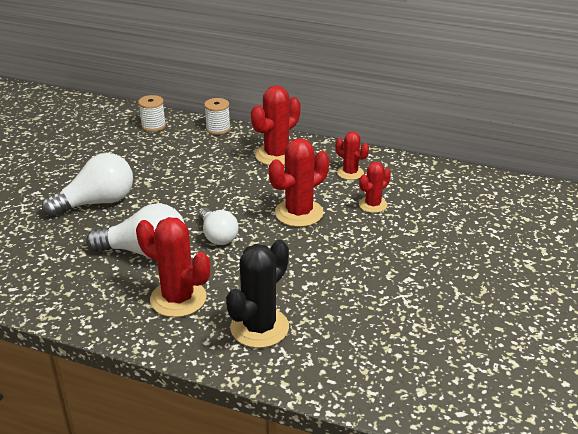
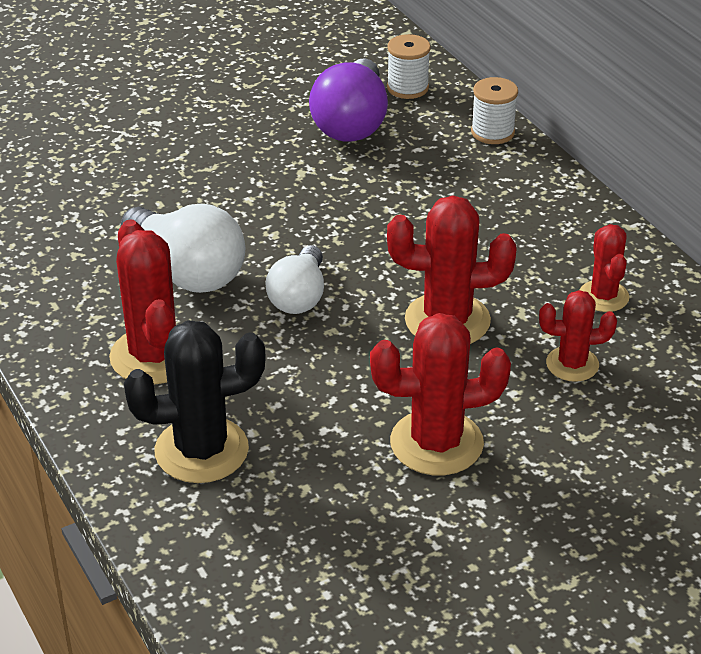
camera: 40 degrees right, 5 degrees up
(97, 202) = (208, 172): white light bulb -> none
(145, 151) = (352, 123): none -> purple light bulb
(276, 155) = (527, 214): red cactus -> red cactus (436, 443)

